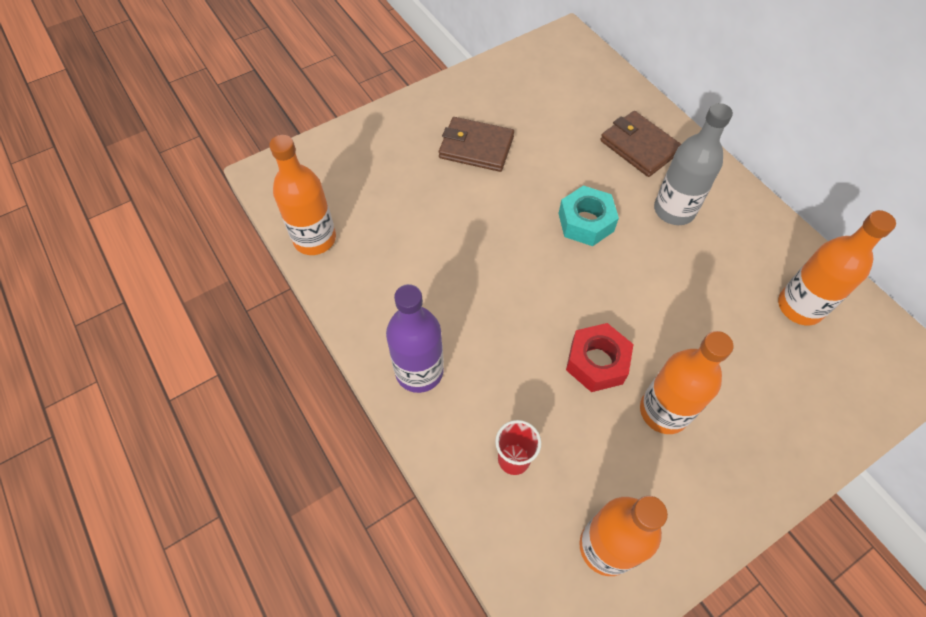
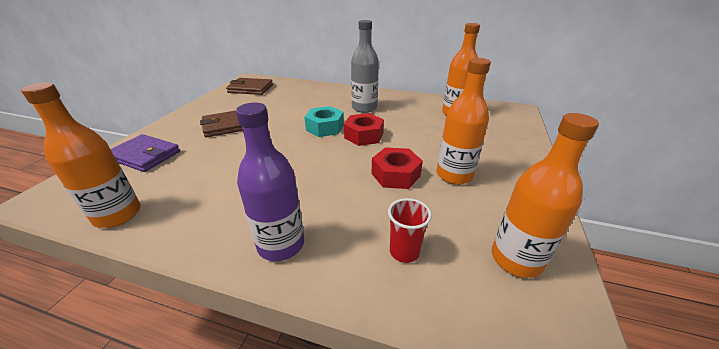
camera: 40 degrees left, 25 degrees down
(368, 156) = (145, 155): none -> purple wallet
(621, 270) = (364, 135): none -> red nut
(639, 147) = (323, 96): brown wallet -> brown wallet (250, 89)

